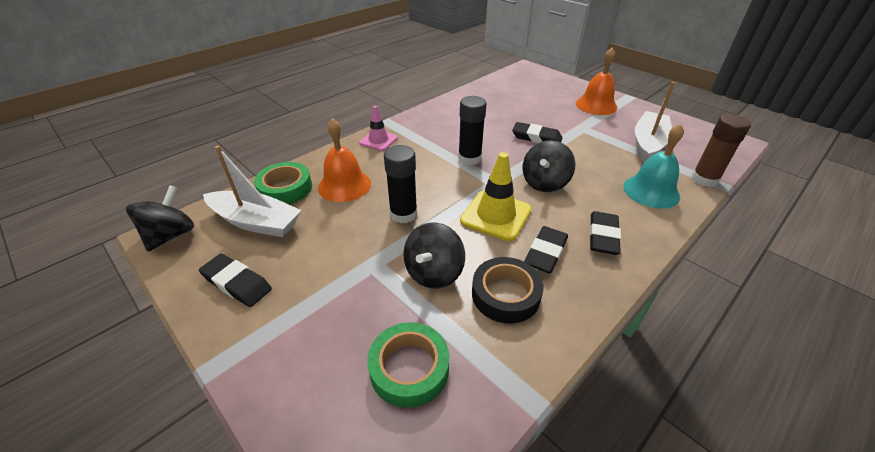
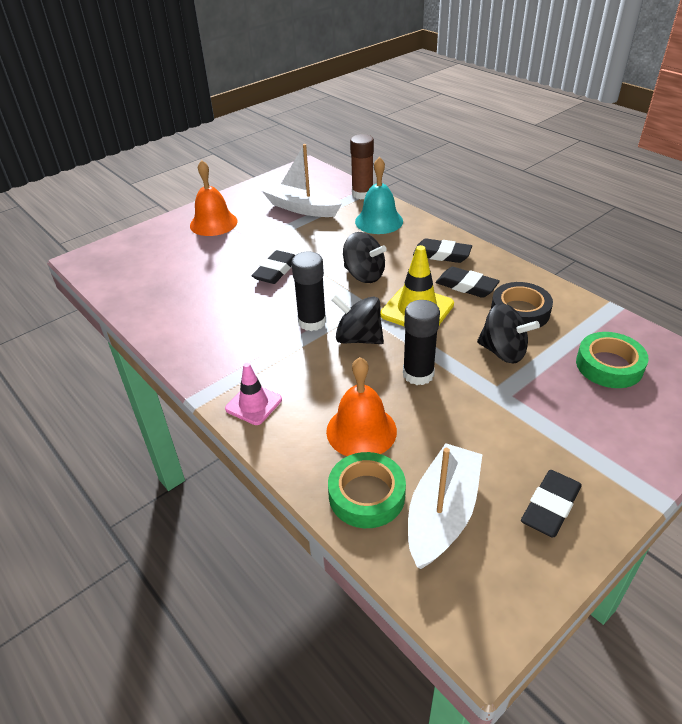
camera: 85 degrees left, 0 degrees up
(171, 235) = (480, 616): black spinning top -> black spinning top (358, 338)

